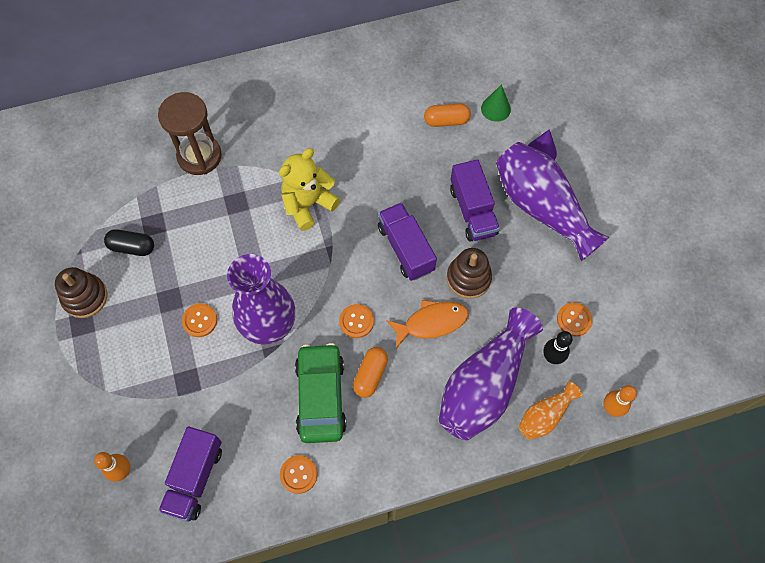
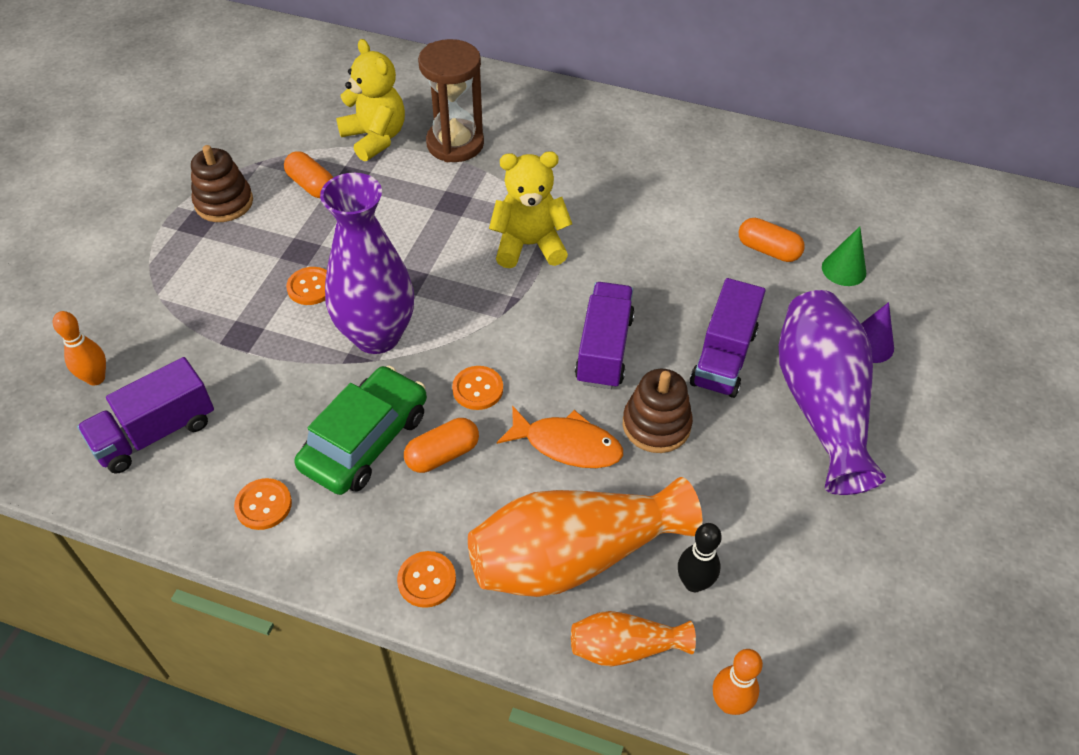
camera: 35 degrees right, 15 degrees down
(132, 247) = (311, 185): black capsule -> orange capsule
(142, 184) = (375, 138): none -> yellow teddy bear
(484, 385) = (573, 556): purple vase -> orange vase
(574, 320) = (762, 558): orange button -> orange button (427, 580)

